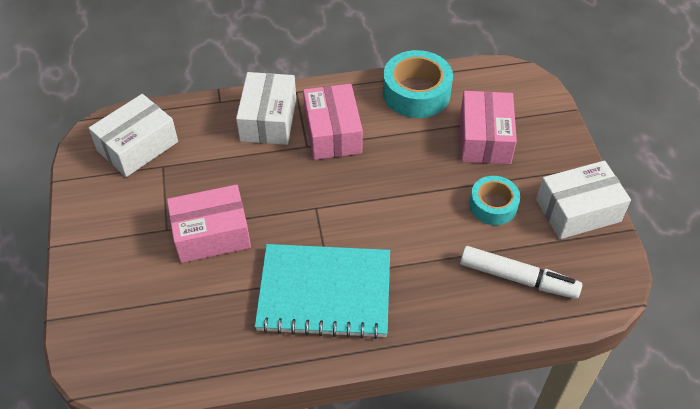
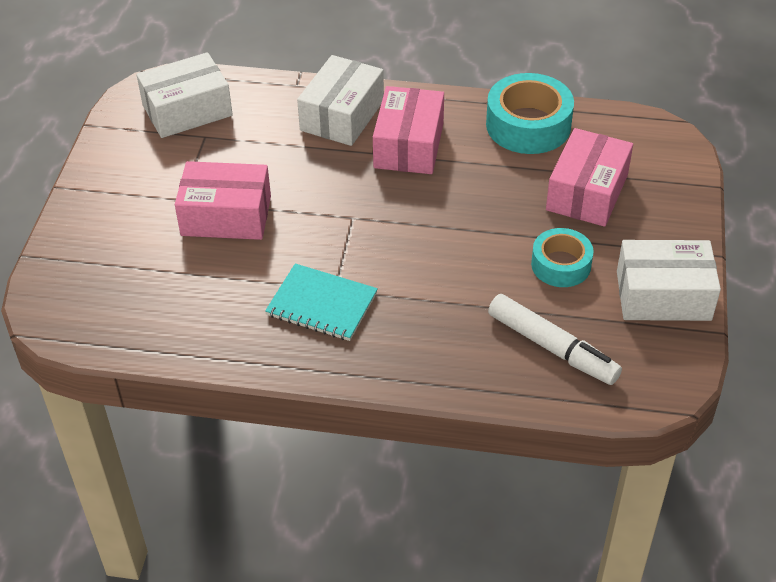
camera: 20 degrees right, 5 degrees down
(324, 293) = (322, 304): turquoise notebook -> turquoise notebook, size x0.61

